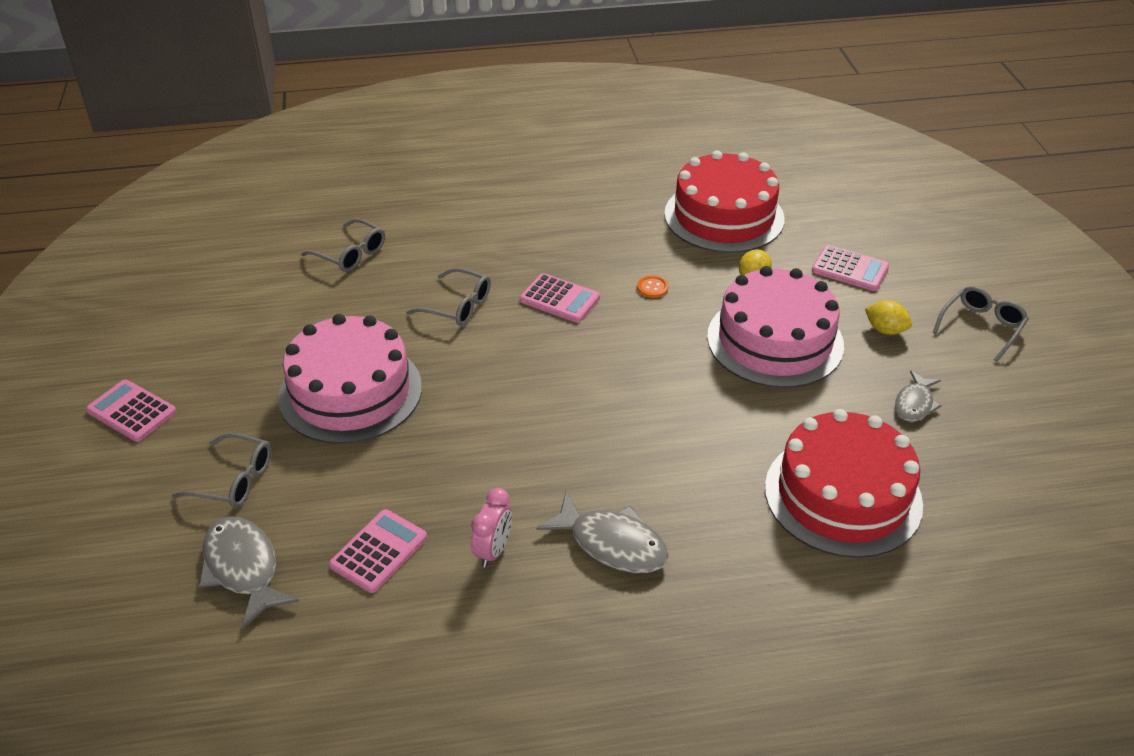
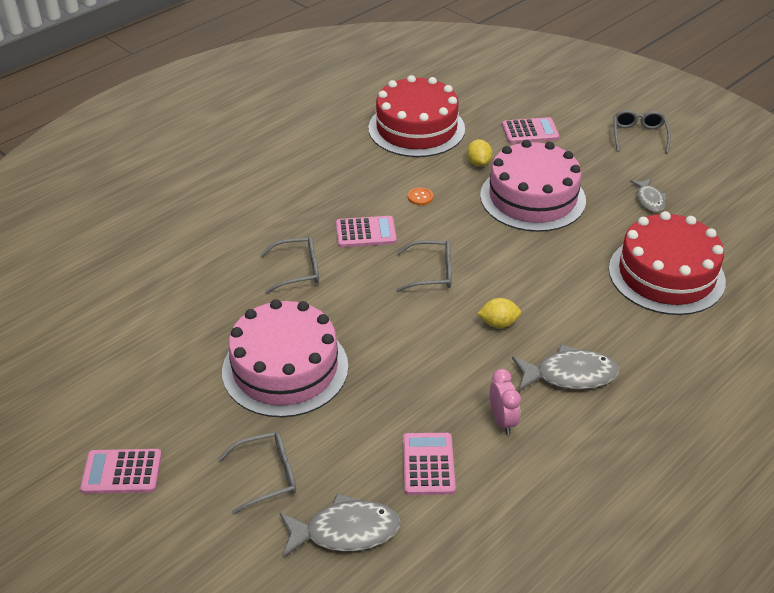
camera: 35 degrees left, 0 degrees up
(243, 568) = (345, 531): grey fish -> grey fish turned 150 degrees clockwise
(351, 254) = (171, 269): grey glasses -> grey glasses (431, 273)
(885, 330) = (589, 161): yellow lemon -> yellow lemon (498, 323)

